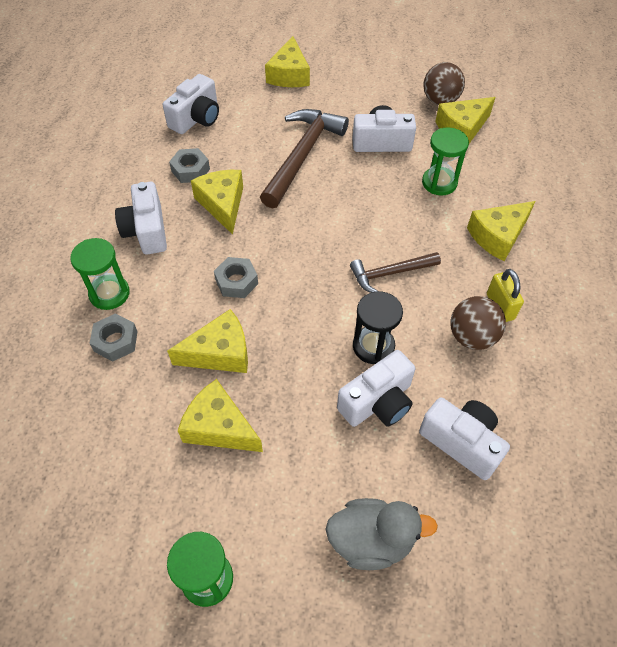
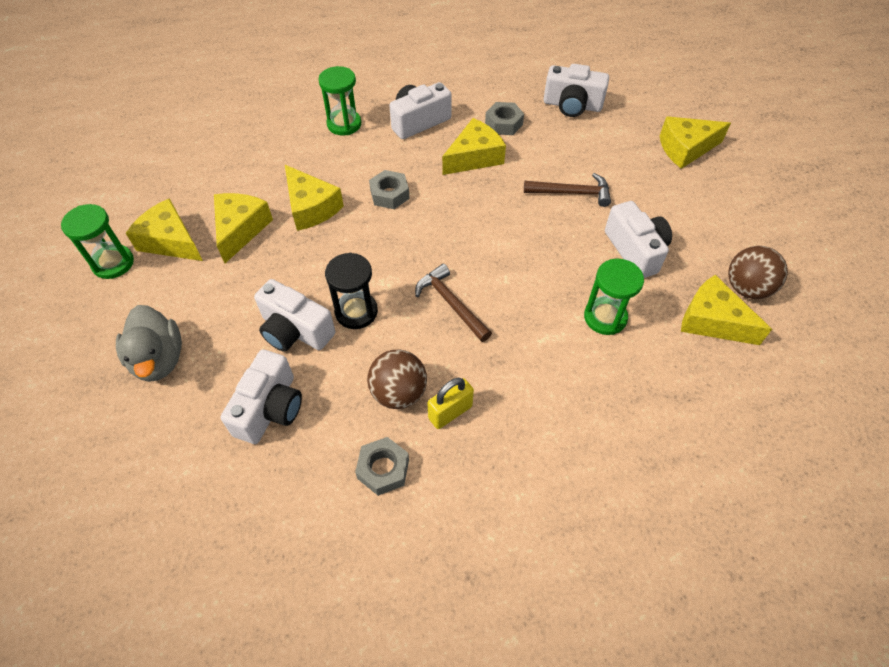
camera: 70 degrees right, 0 degrees up
(115, 341) = (300, 144): grey nut -> grey nut (383, 469)
(302, 156) = (572, 193): brown hammer -> brown hammer, size x0.58
(498, 236) = (554, 391): yellow cheese -> yellow cheese (171, 241)

